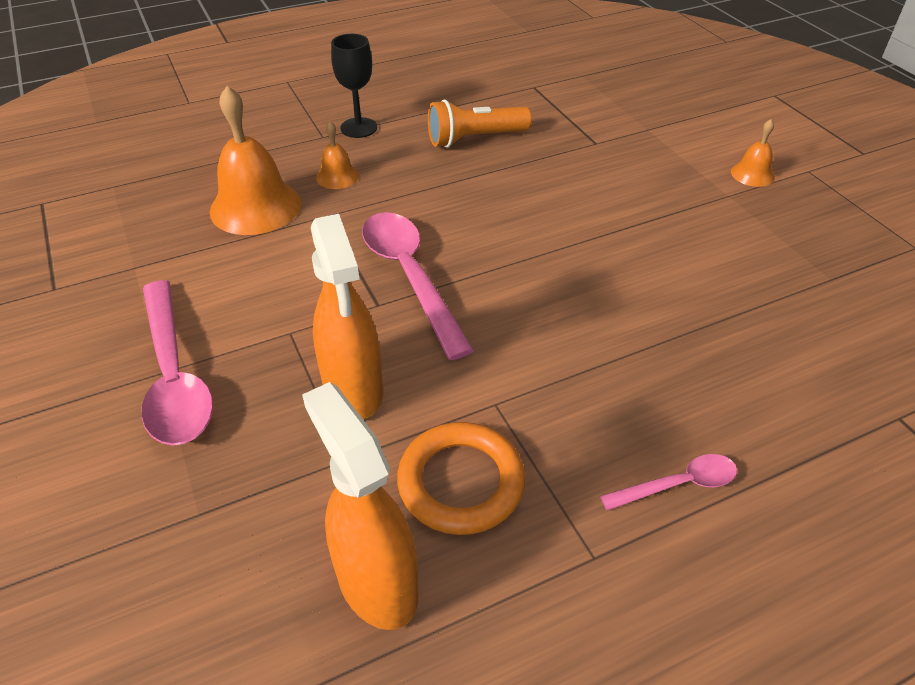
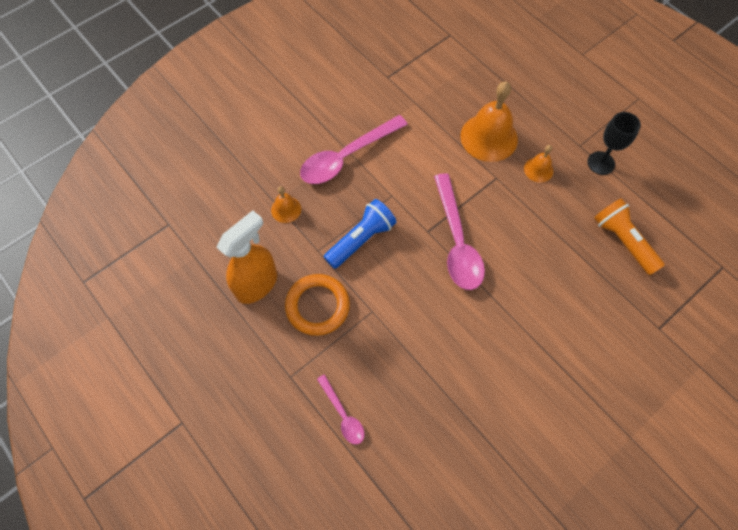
camera: 75 degrees right, 20 degrees up
(354, 390) = (361, 240): orange spray bottle -> blue flashlight
(410, 277) = (457, 241): pink spoon -> pink spoon turned 120 degrees clockwise
(752, 174) = (670, 456): orange bell -> orange bell (286, 209)

